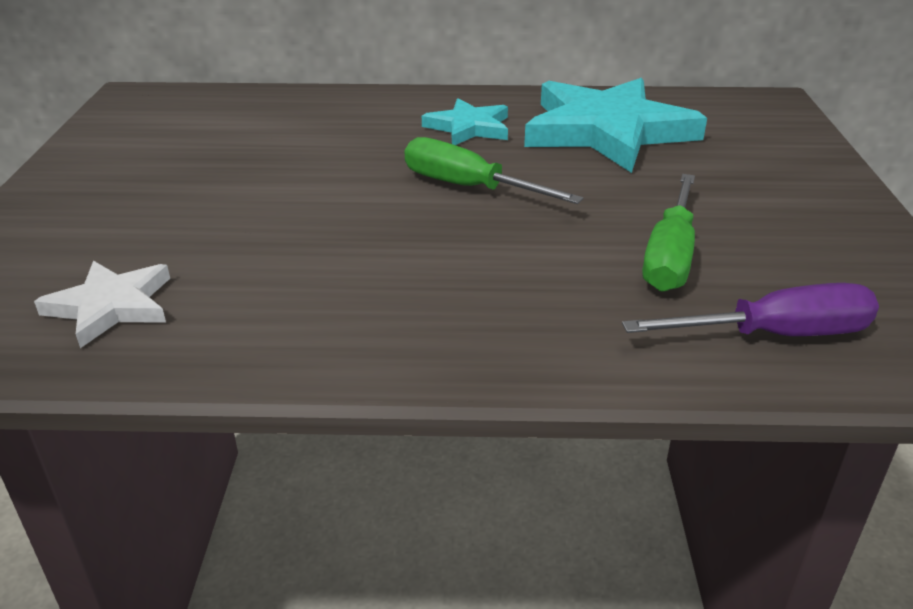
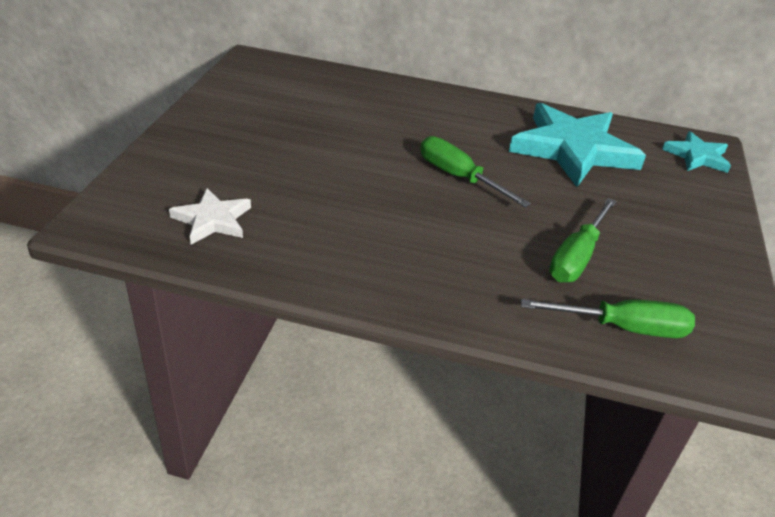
camera: 10 degrees right, 5 degrees up
(469, 127) = (474, 128): turquoise star -> turquoise star (697, 156)
(775, 335) = (623, 328): purple screwdriver -> green screwdriver

